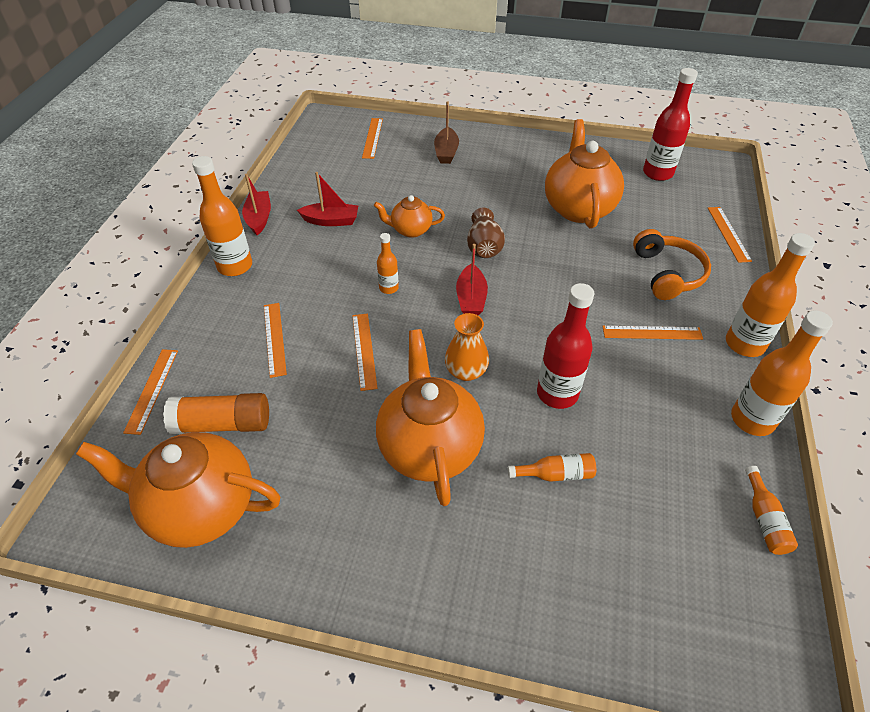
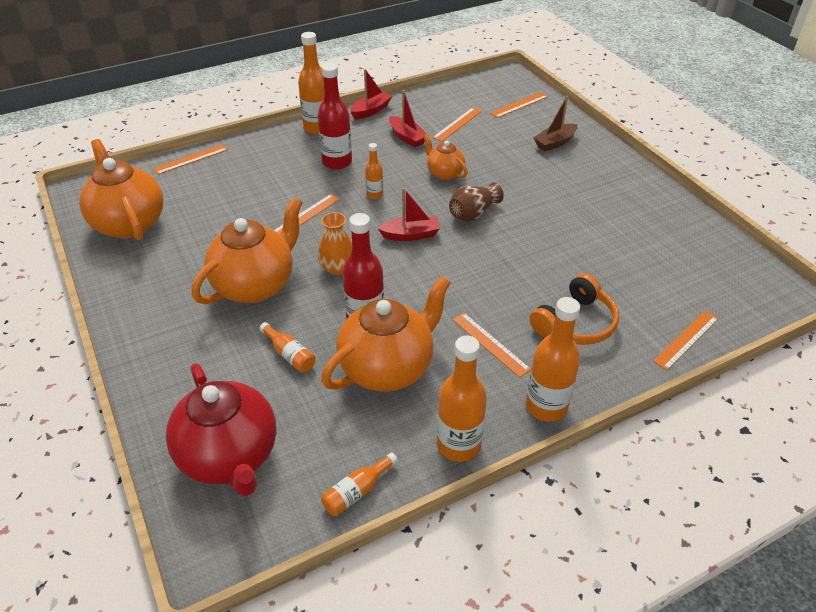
camera: 50 degrees right, 5 degrees down
(222, 424) = (192, 197): orange glue stick -> none
(274, 339) = (275, 176): orange ruler -> orange ruler (457, 124)
(471, 298) = (411, 235): red boat -> red boat turned 150 degrees counterclockwise
(578, 208) = (588, 237): orange teapot -> orange teapot (388, 367)
(657, 173) = (708, 260): red bottle -> red bottle (337, 162)
(660, 599) = (230, 457): none -> red teapot

